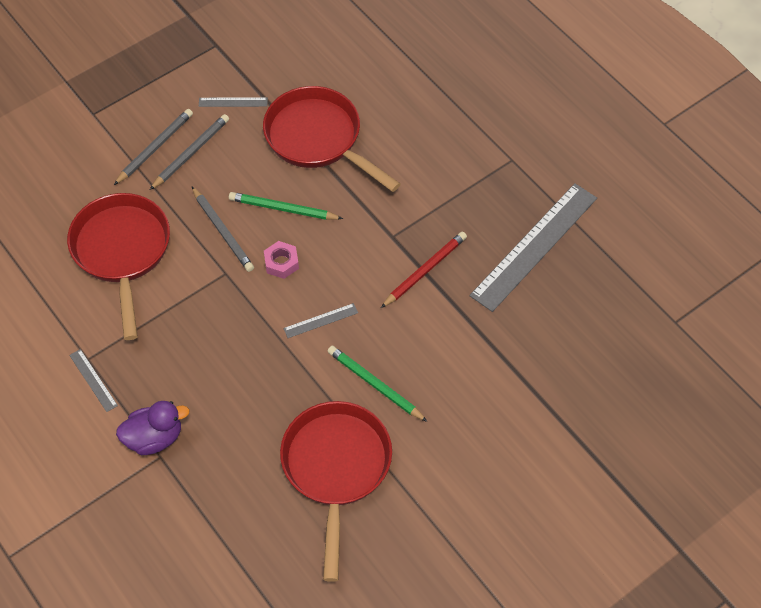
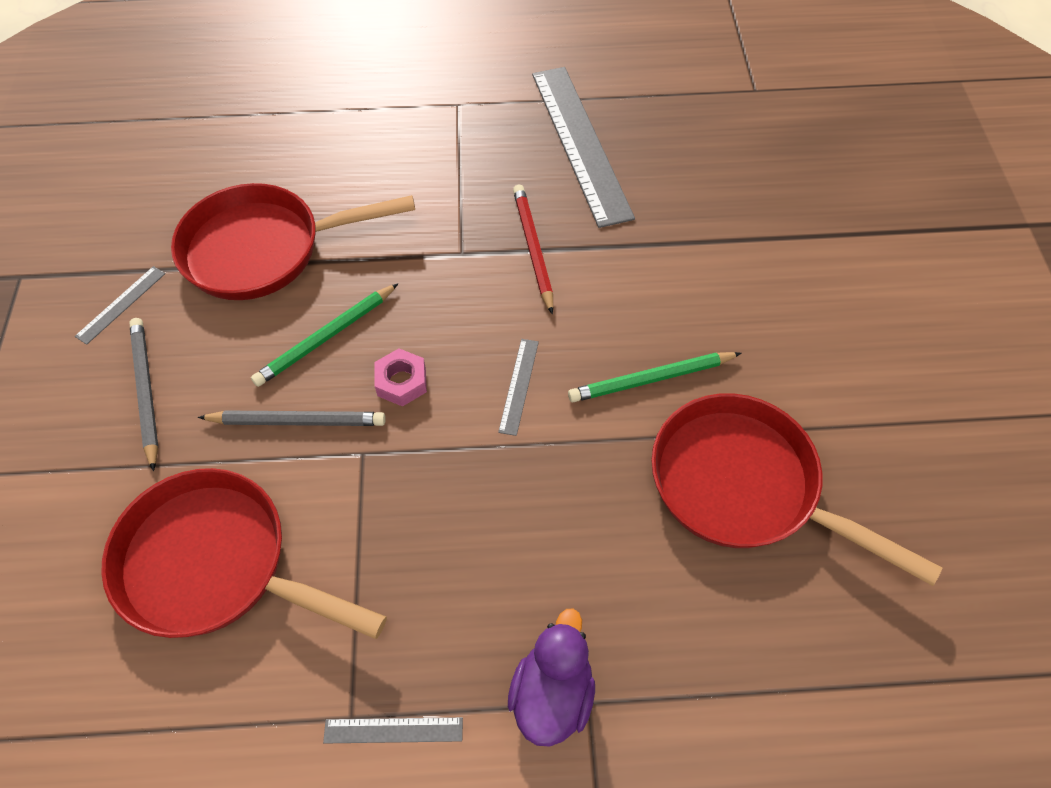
camera: 55 degrees left, 0 degrees up
(155, 148) = (94, 429): grey pencil -> none

